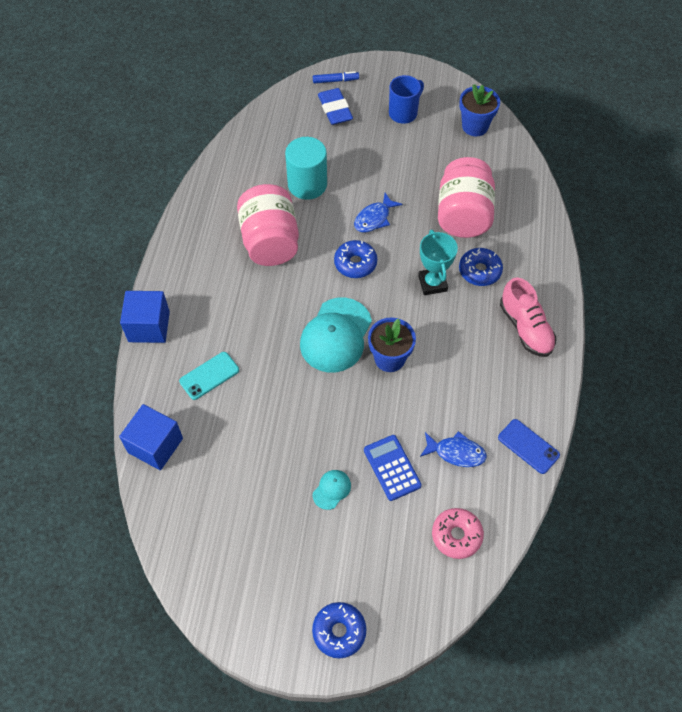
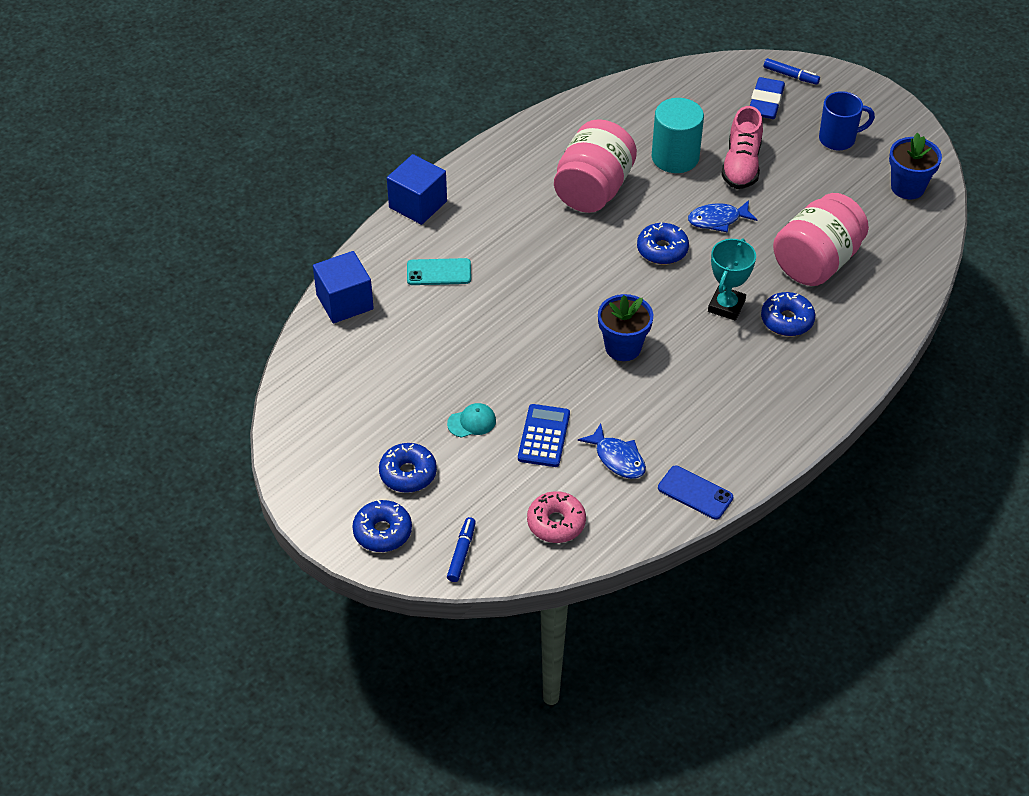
camera: 35 degrees right, 10 degrees down
(319, 566) = (408, 473): none -> blue donut
(336, 335) = (587, 301): turquoise cap -> none
(411, 609) = (461, 553): none -> blue marker
(525, 328) = (789, 394): pink shoe -> pink shoe (741, 165)
(528, 446) = (695, 493): blue phone -> blue phone turned 45 degrees counterclockwise

